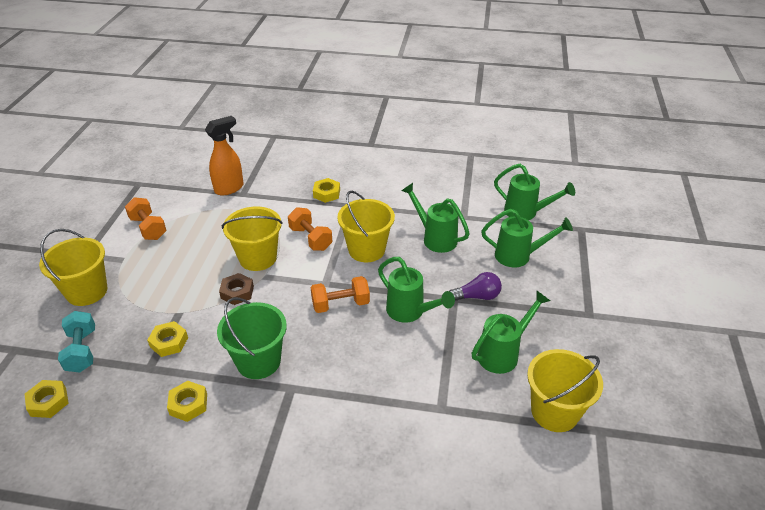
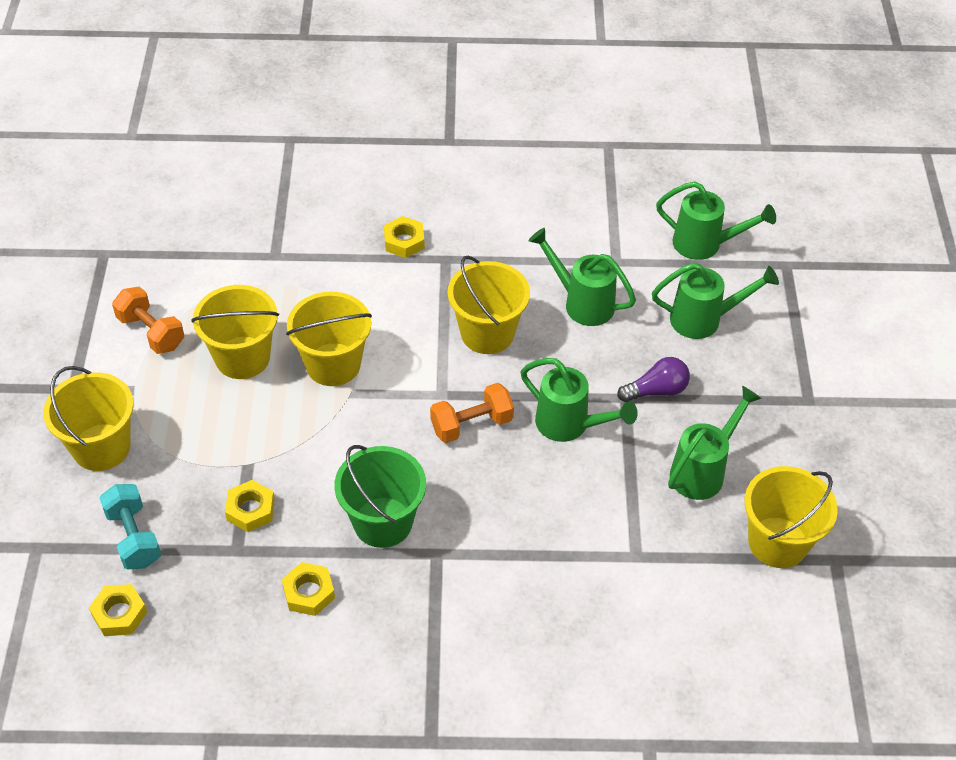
camera: 10 degrees left, 10 degrees up
(200, 248) = (242, 357): none -> yellow bucket
(229, 188) = (251, 247): orange spray bottle -> none
(237, 292) = (320, 423): brown nut -> none
(310, 238) = (401, 323): orange dumbbell -> none

